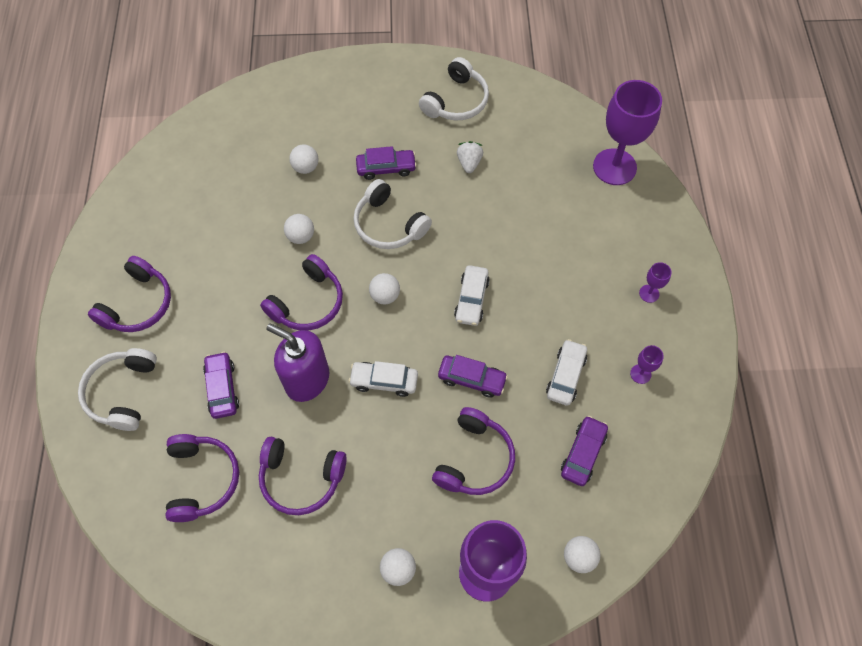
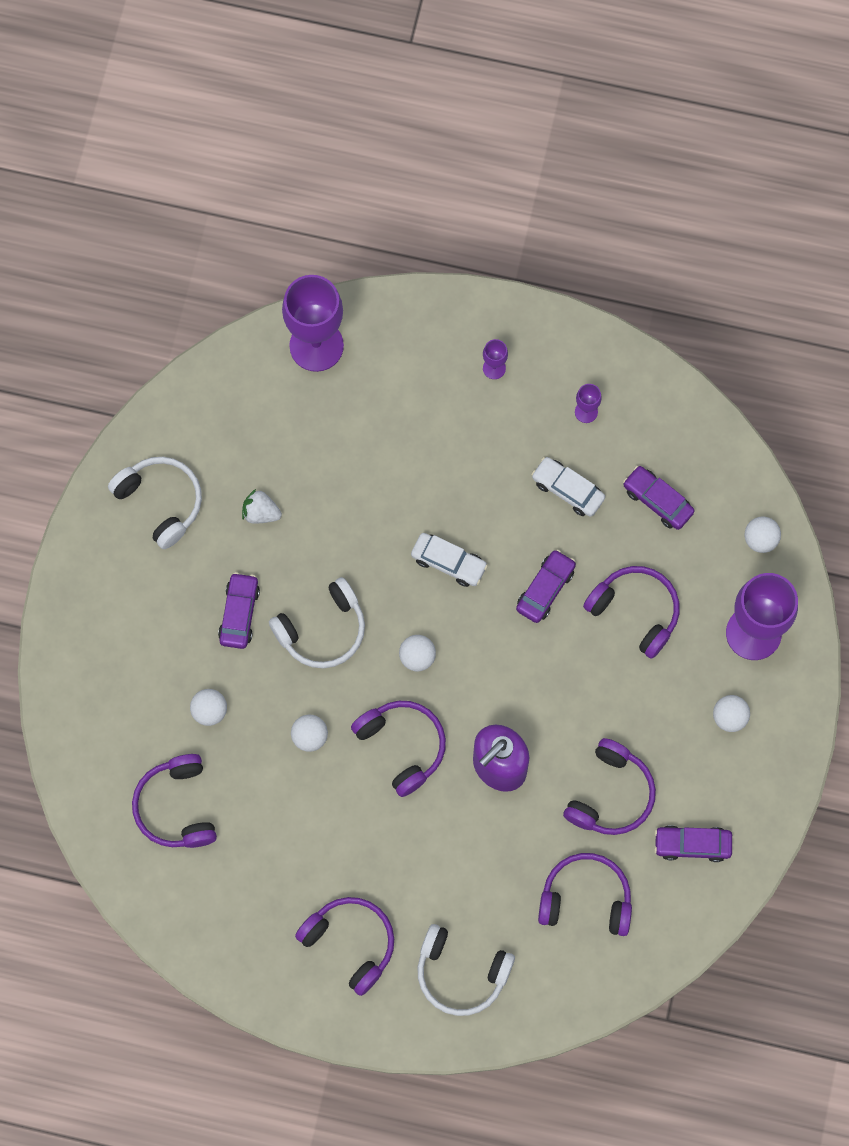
camera: 75 degrees left, 10 degrees up
(222, 388) = (485, 861): purple car -> purple car (692, 844)
(227, 164) = (176, 807): none -> purple headphones
(384, 381) = (523, 683): white car -> none

